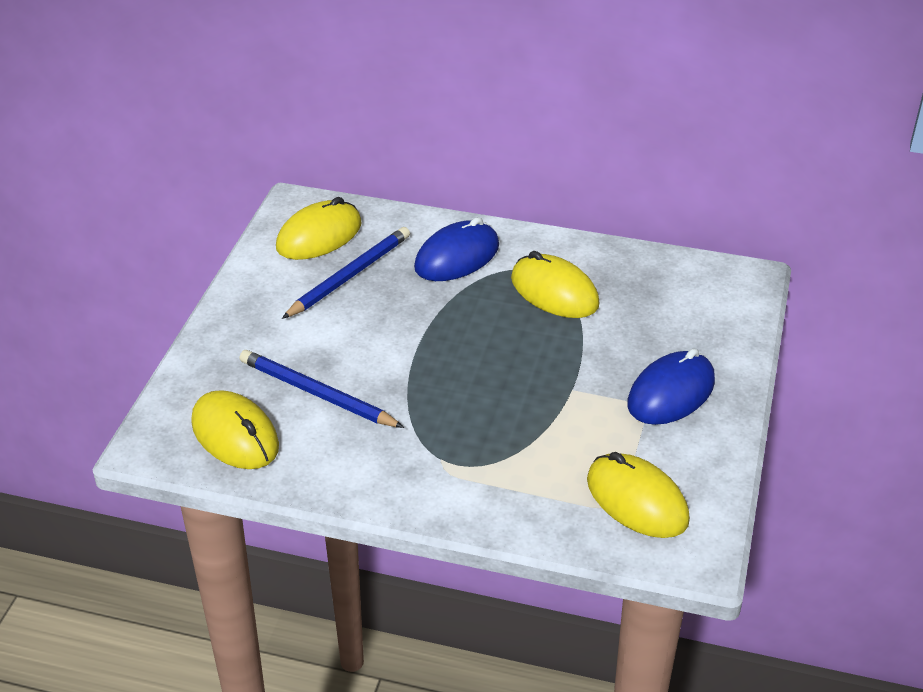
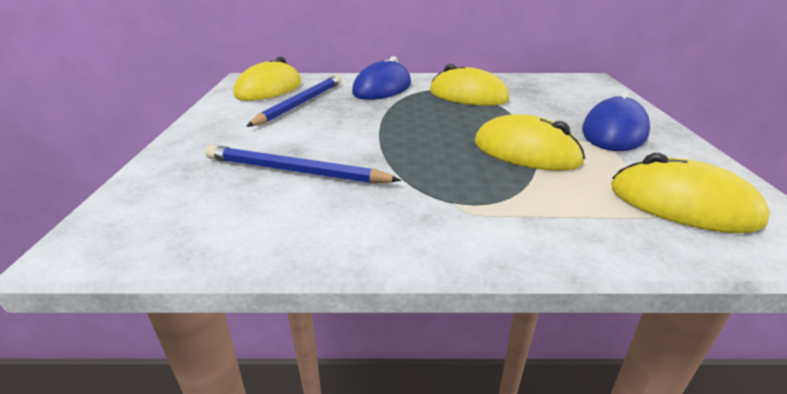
camera: 15 degrees left, 10 degrees down
(235, 435) = (204, 216): yellow mouse -> yellow mouse (526, 152)

